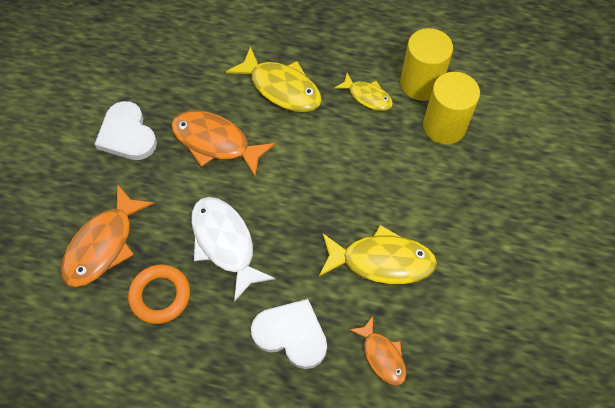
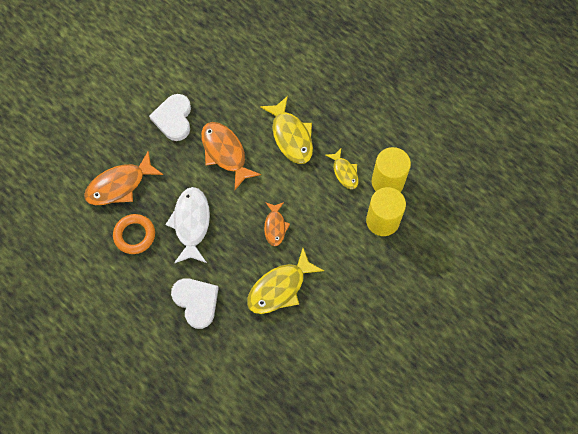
camera: 30 degrees right, 5 degrees up
(382, 261) = (280, 288): yellow fish -> yellow fish turned 105 degrees clockwise
(382, 356) = (241, 345): orange fish -> orange fish (275, 227)

